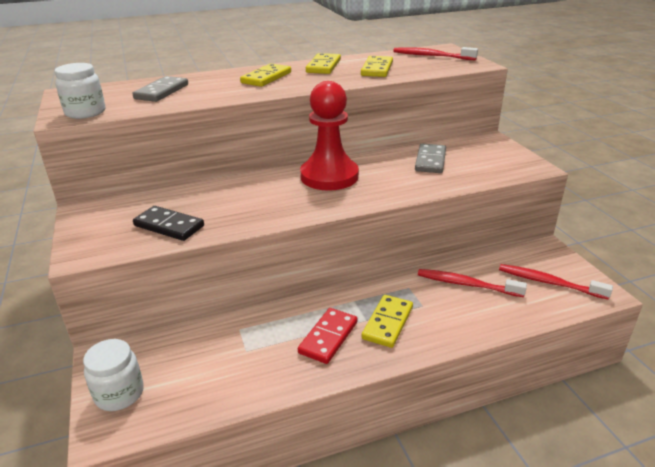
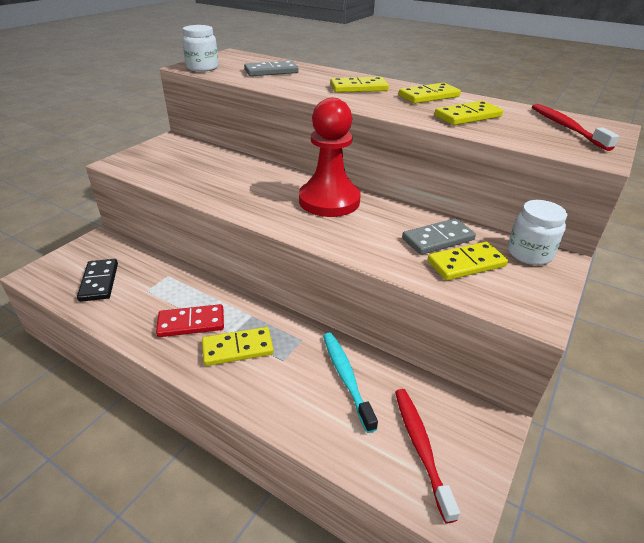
camera: 50 degrees right, 5 degrees up
(119, 394) = (70, 262): white jar -> white jar (529, 253)
(169, 226) = (177, 173): black domino -> black domino (99, 282)
(466, 284) = (346, 378): red toothbrush -> turquoise toothbrush
(467, 164) = (466, 264): none -> yellow domino

